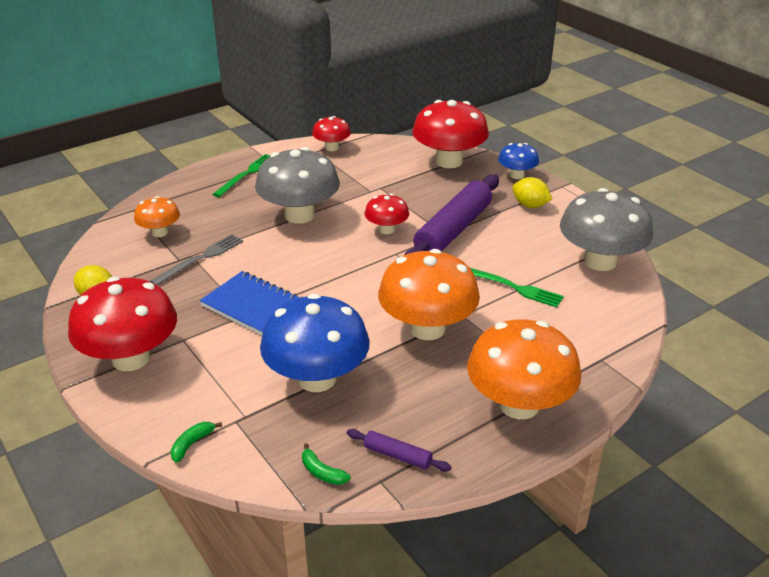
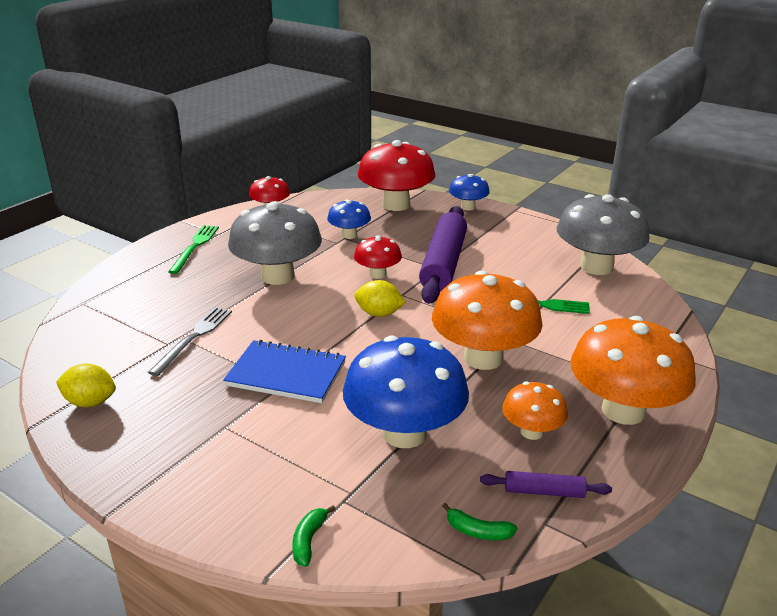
camera: 20 degrees left, 5 degrees down
(131, 358) = (174, 461): red mushroom -> none
(160, 232) = (128, 320): orange mushroom -> orange mushroom (532, 432)
(386, 185) = (349, 235): none -> blue mushroom
(530, 205) = (499, 230): yellow lemon -> yellow lemon (379, 314)

